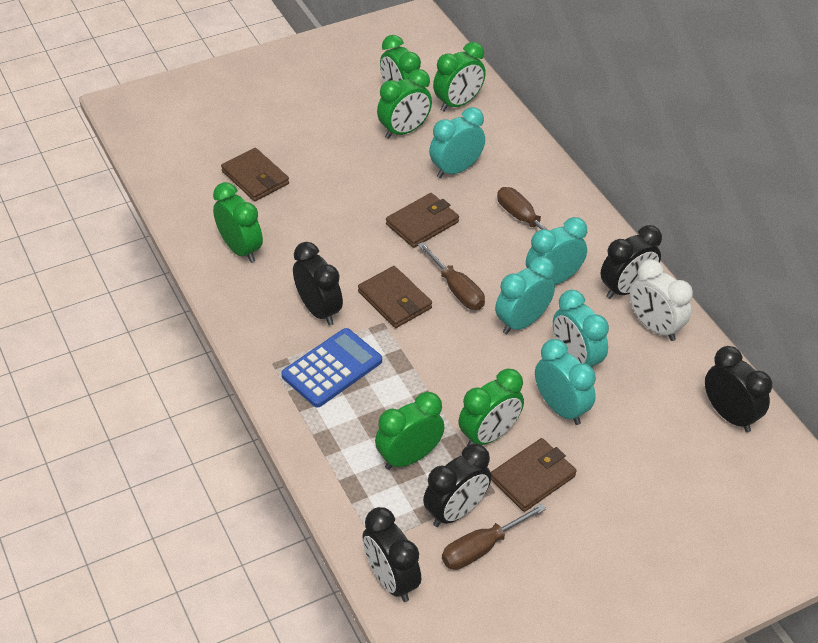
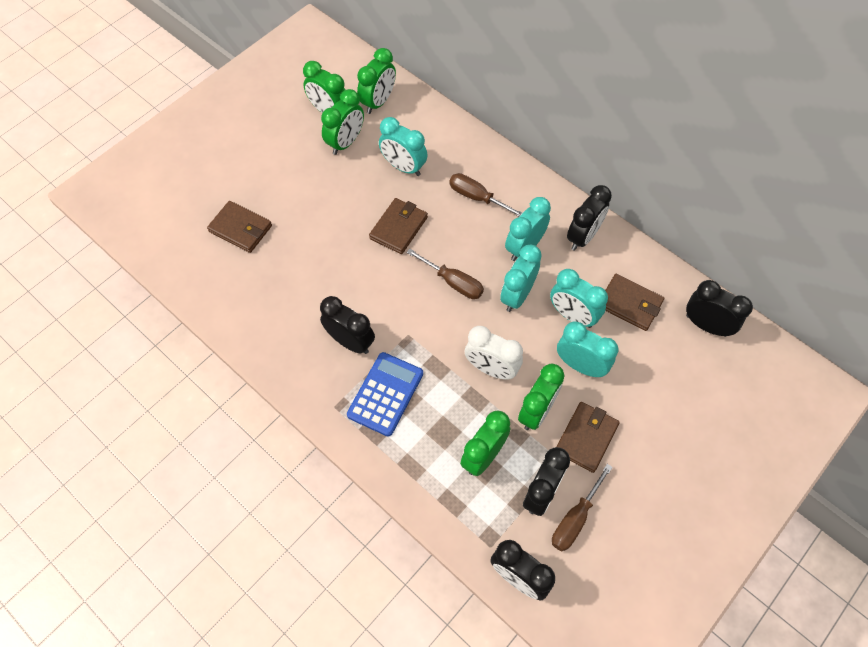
camera: 20 degrees left, 15 degrees up
(240, 249) = (259, 304): green clock -> none
(394, 300) = (408, 310): brown wallet -> brown wallet (629, 304)
(455, 169) = (403, 167): turquoise clock -> turquoise clock turned 90 degrees counterclockwise
(654, 327) = (618, 264): white clock -> white clock (491, 369)

